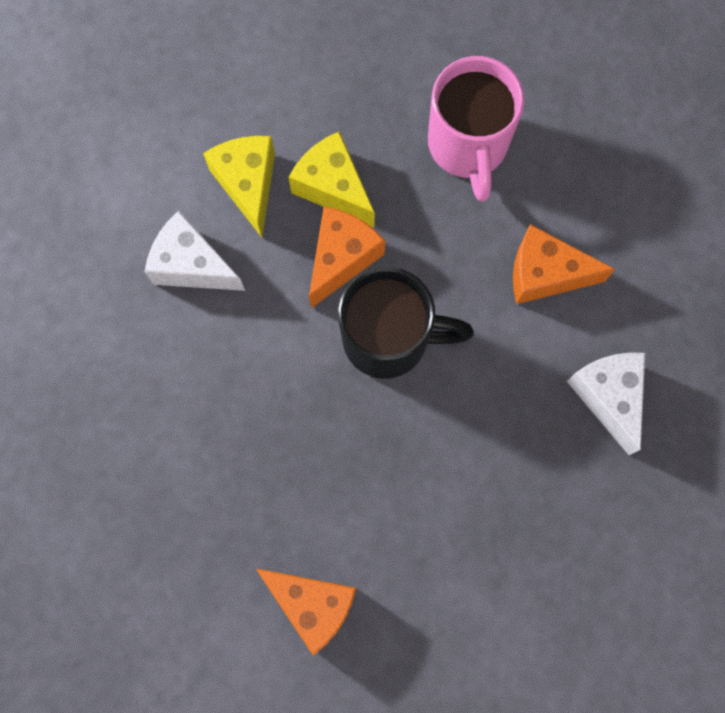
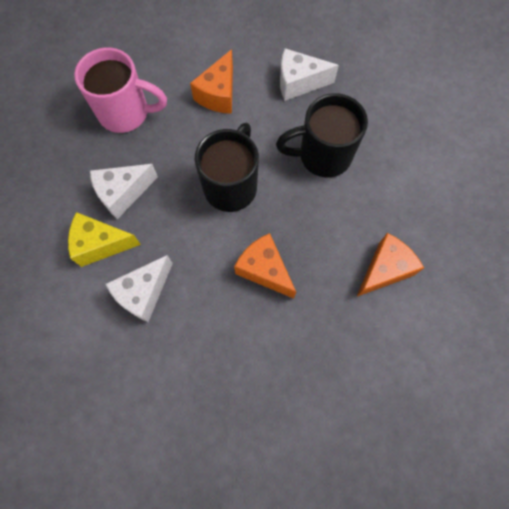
camera: 75 degrees left, 5 degrees down
(333, 187) = (123, 193): yellow cheese -> white cheese
(341, 258) = (171, 200): orange cheese -> orange cheese (264, 270)
(482, 467) = (323, 156): none -> black mug

